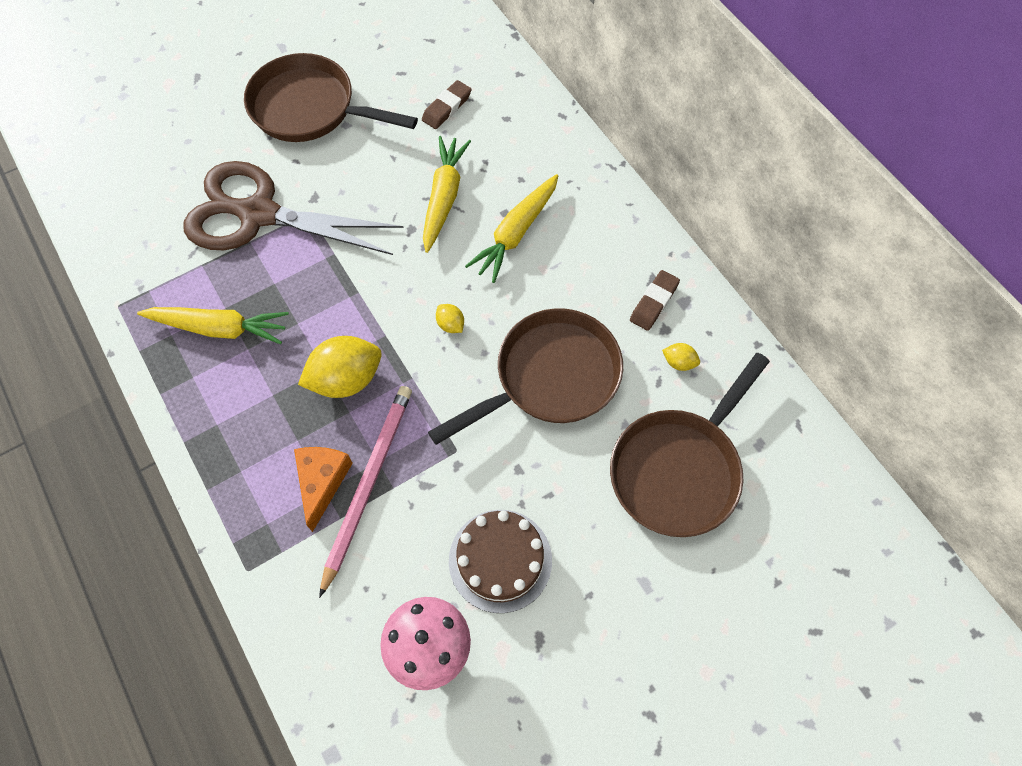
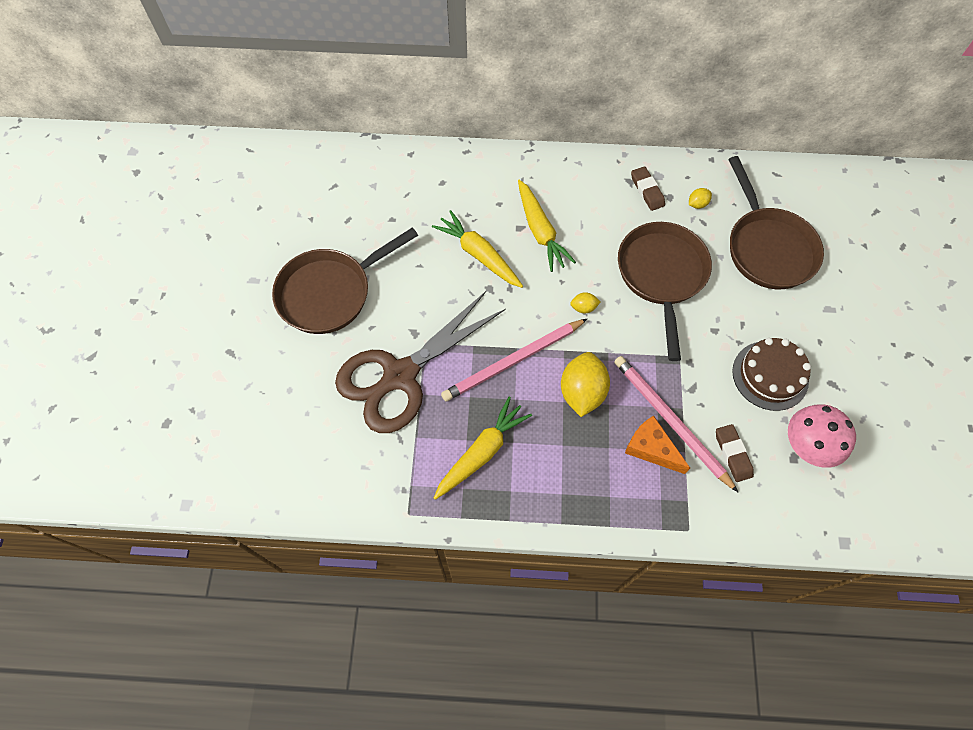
camera: 55 degrees left, 0 degrees up
(339, 297) = (513, 361): none -> pink pencil
(447, 108) = (403, 210): brown eraser -> brown eraser (733, 454)

